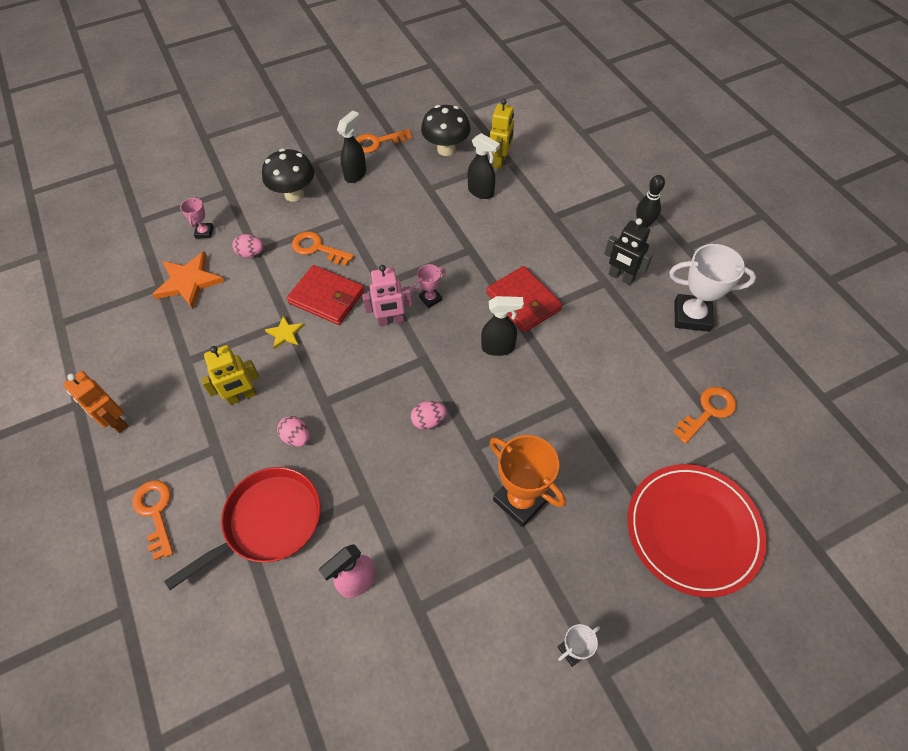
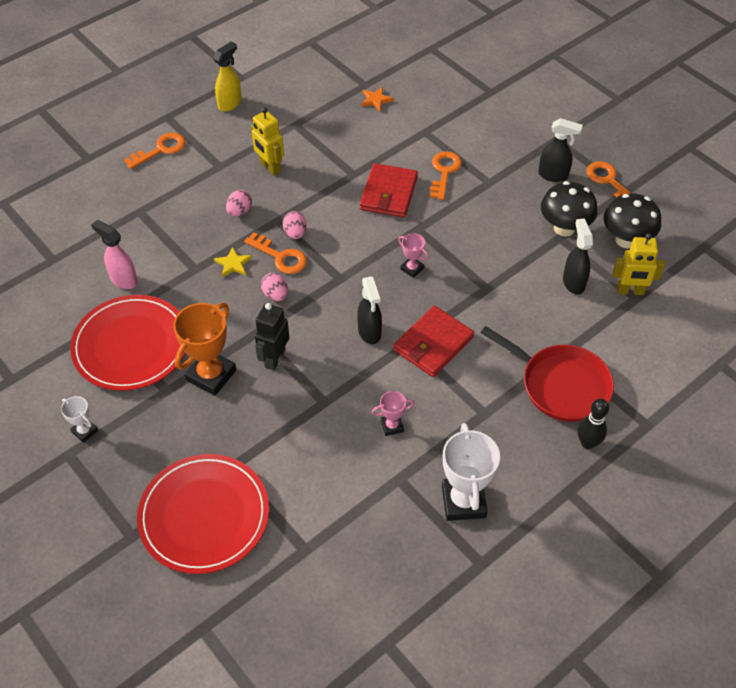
camera: 75 degrees right, 5 degrees down
(116, 422) = (230, 103): orange robot -> yellow spray bottle
(189, 281) = (376, 100): orange star -> orange star, size x0.54
(204, 232) = (434, 92): pink trophy -> pink trophy (392, 426)
(251, 253) = (421, 129): pink egg -> pink egg (295, 233)
(268, 522) = (163, 215): red pan -> red pan (561, 385)
(285, 333) = (340, 176): yellow star -> yellow star (233, 264)
(294, 194) = (506, 137): black mushroom -> black mushroom (564, 228)
(391, 321) = (376, 245): pink robot -> none
(460, 582) = (131, 345): none -> red plate
(481, 192) = (573, 282): black spray bottle -> black spray bottle turned 150 degrees clockwise
(621, 277) = (497, 427): black robot -> black robot (274, 358)
(708, 411) = (340, 523): orange key -> orange key (280, 257)

